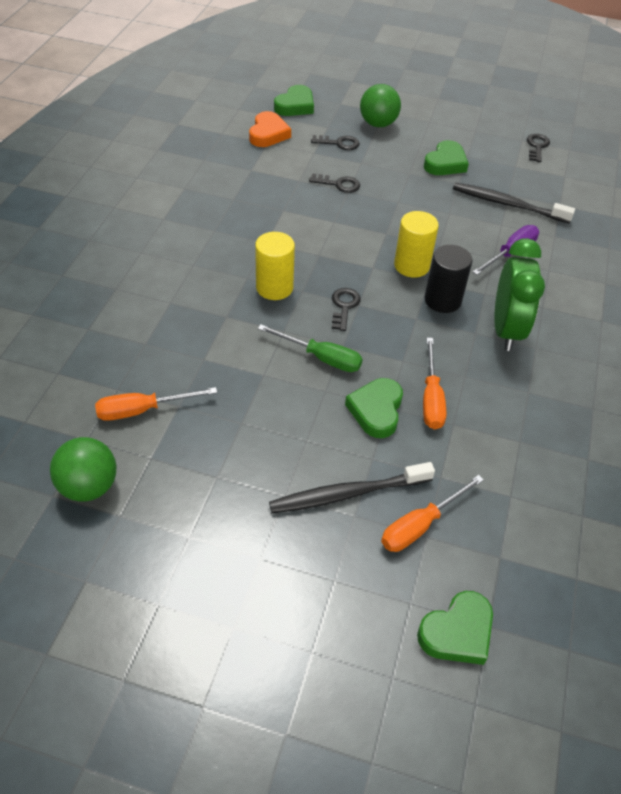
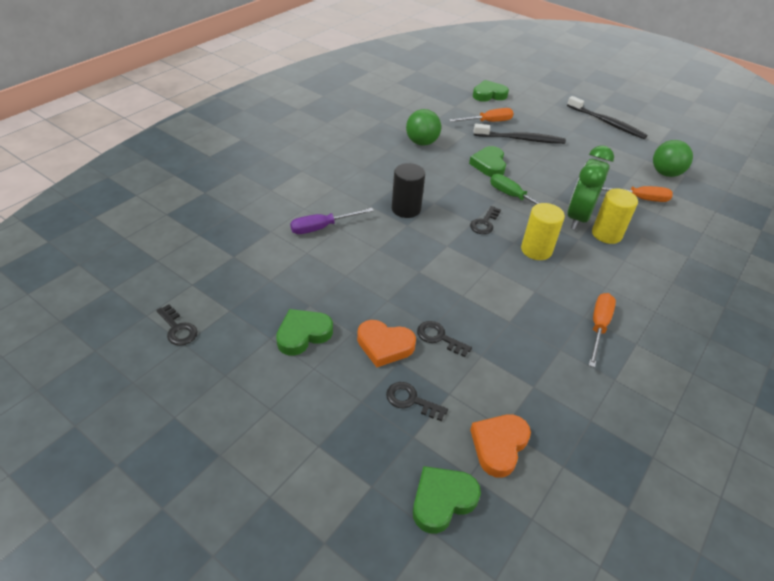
camera: 160 degrees left, 5 degrees down
(376, 410) = (489, 165): green heart -> green heart turned 150 degrees clockwise
(378, 124) = (341, 423): green ball -> green ball (422, 142)
(378, 170) = (384, 345): none -> orange heart
(411, 266) = (413, 238): yellow cylinder -> yellow cylinder (606, 234)
(431, 398) = (451, 162): orange screwdriver -> orange screwdriver (598, 327)
(506, 330) = (374, 181): green clock -> green clock (578, 217)
(508, 204) = (282, 269): black toothbrush -> black toothbrush (606, 122)
(537, 146) = (178, 329): black key -> black key turned 75 degrees counterclockwise

